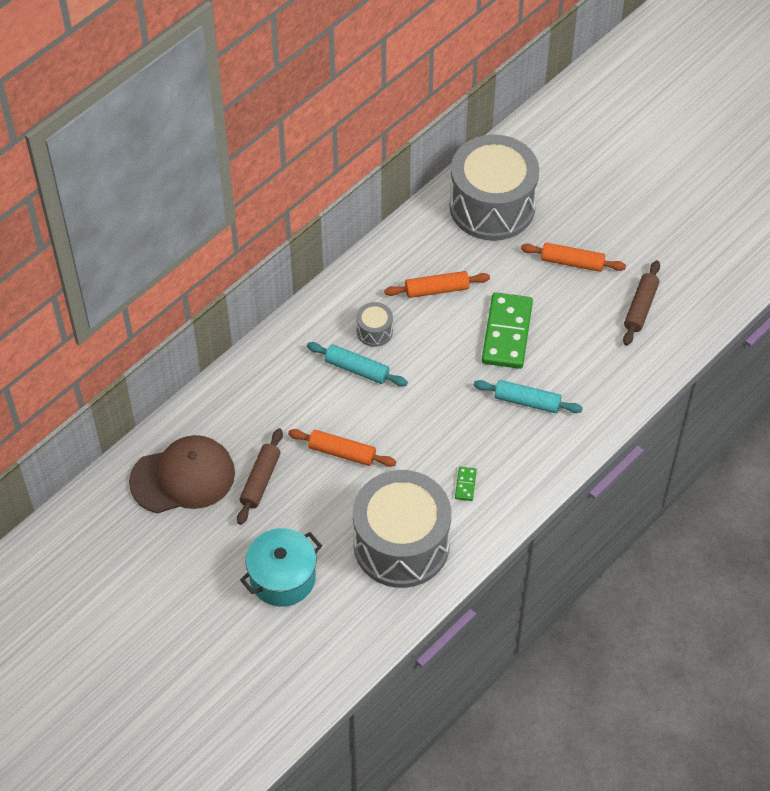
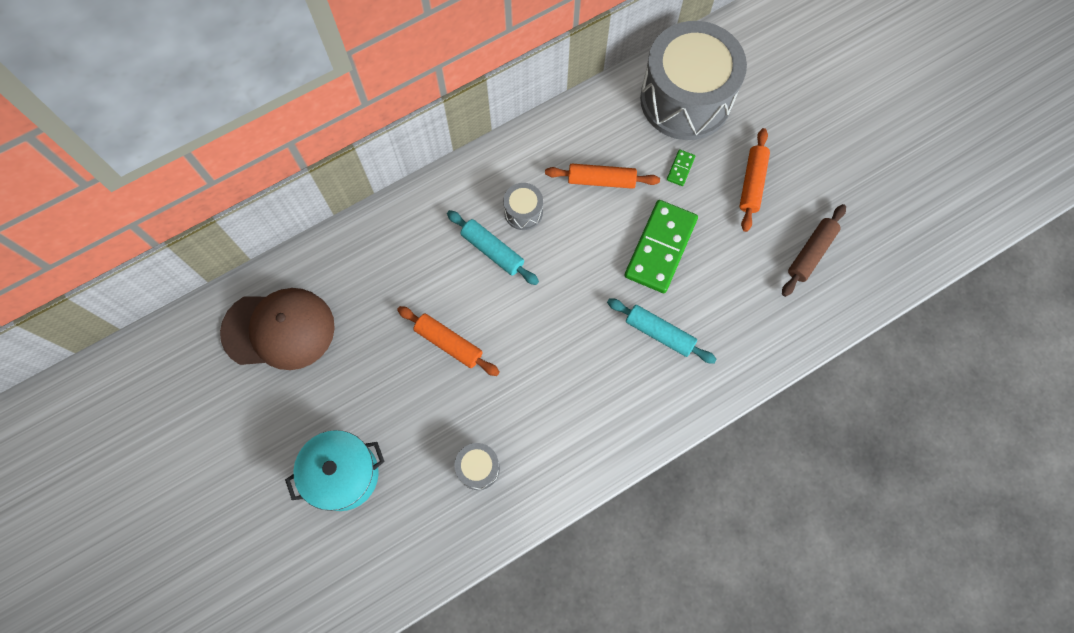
camera: 15 degrees right, 15 degrees up
(260, 480) = (356, 354): brown rolling pin -> none
(401, 544) = (478, 468): grey drum -> grey drum, size x0.41
(465, 484) = (566, 415): green domino -> green domino (680, 168)
(572, 262) = (752, 183): orange rolling pin -> orange rolling pin turned 75 degrees clockwise

